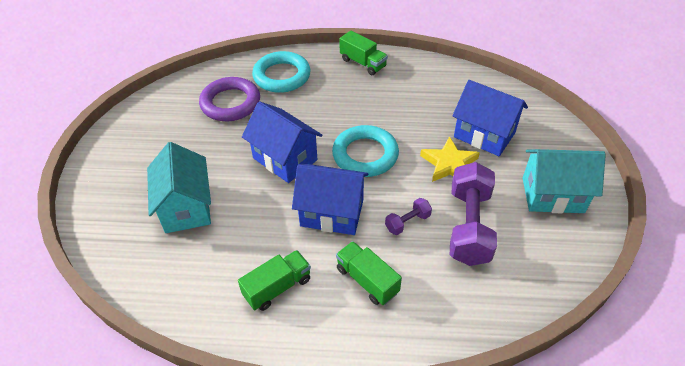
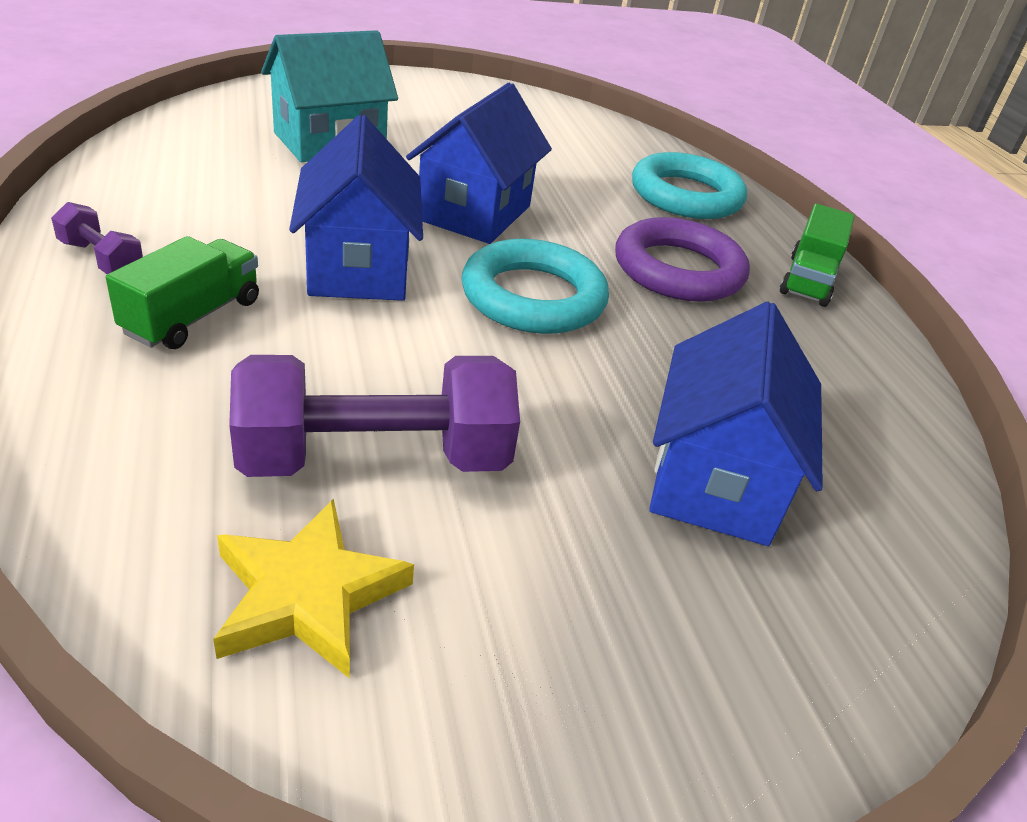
camera: 65 degrees right, 10 degrees down
(230, 103) = (579, 157): purple ring -> purple ring (678, 270)
(277, 287) = (172, 226): green truck -> none
(407, 222) = (360, 361): purple dumbbell -> purple dumbbell (101, 259)
(449, 164) = (570, 419): yellow star -> yellow star (307, 595)
(552, 195) = (553, 641): turquoise house -> none

